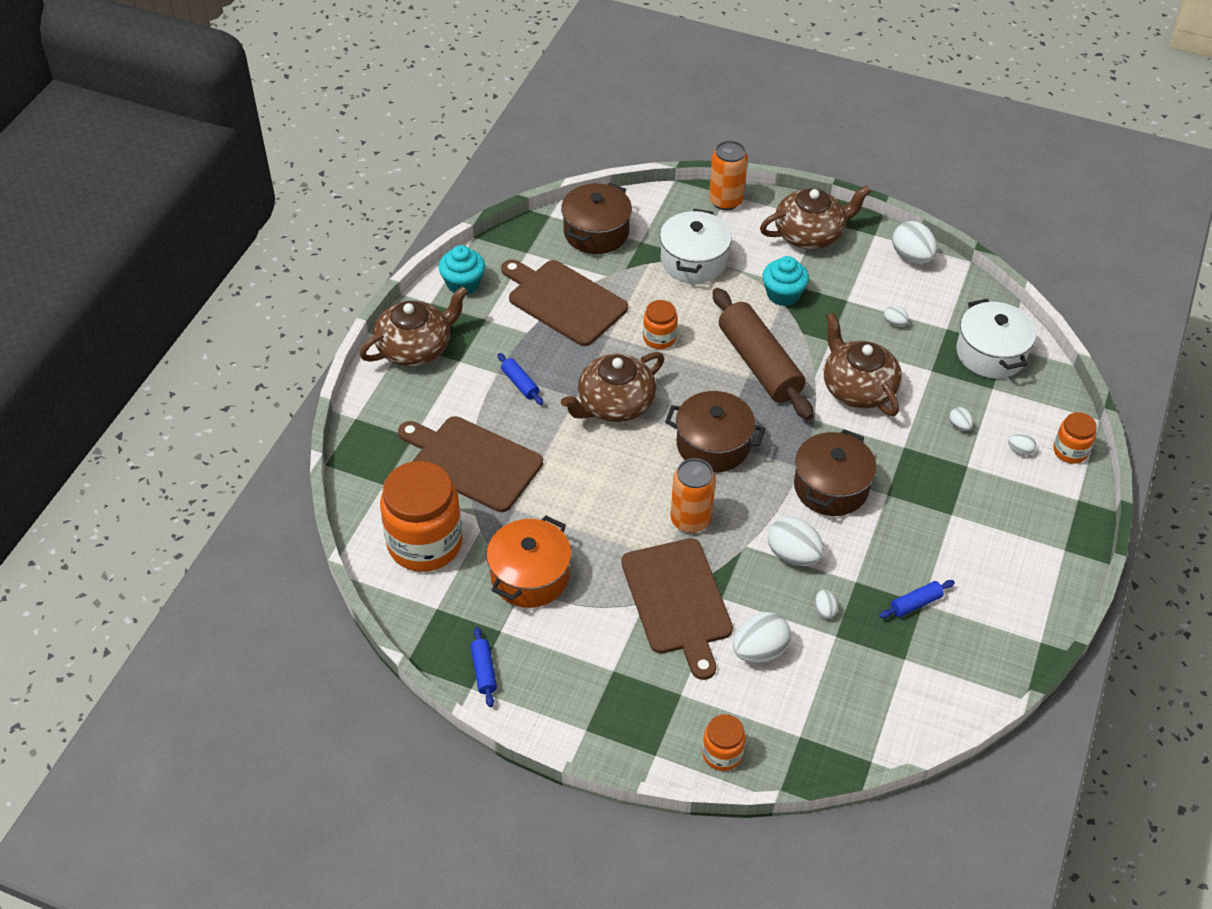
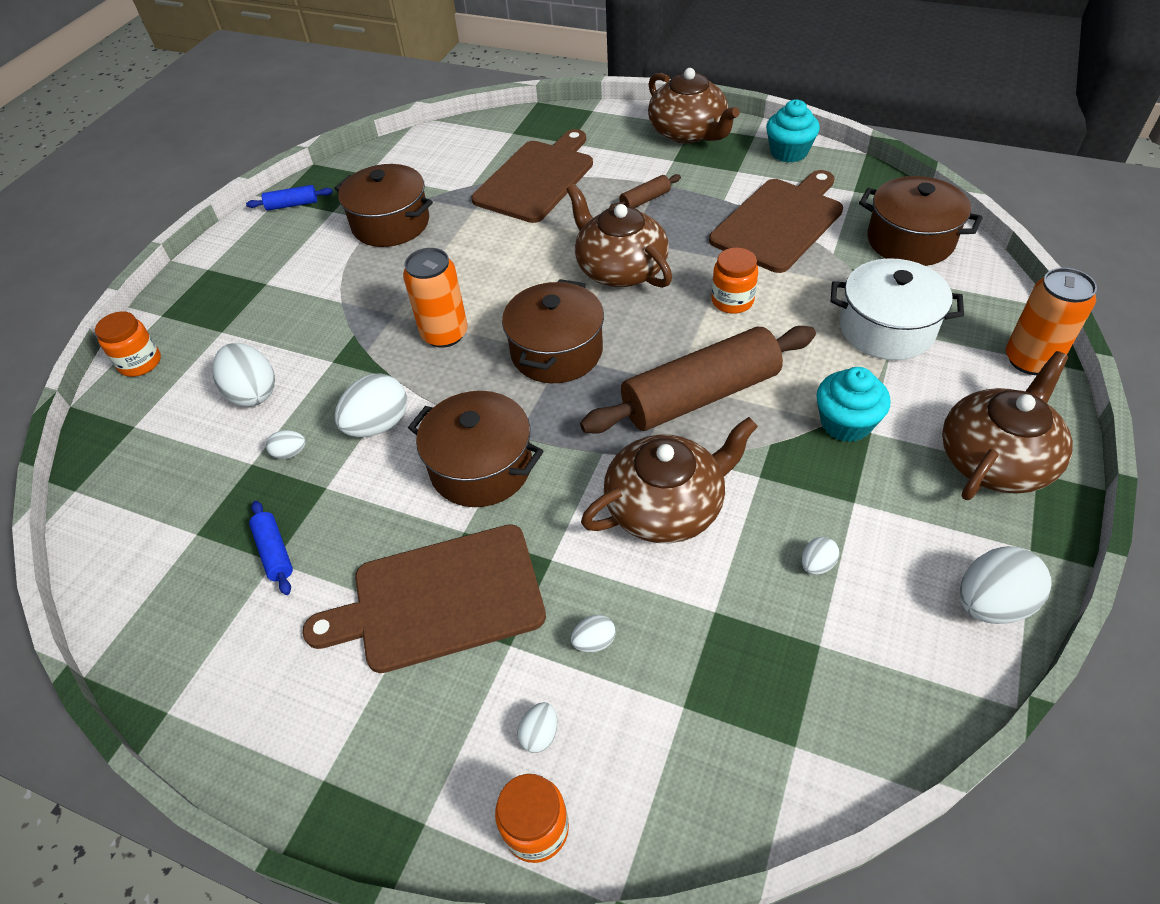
camera: 95 degrees right, 0 degrees up
(425, 543) = (441, 161): orange jar -> none
(520, 383) = (645, 200): blue rolling pin -> brown rolling pin
(530, 576) = (391, 223): orange pot -> brown pot
(678, 601) = (336, 326): brown cutting board -> brown cutting board (440, 599)
(810, 234) = (995, 459): brown teapot -> brown teapot turned 120 degrees counterclockwise
(990, 353) = (769, 714): white pot -> none

